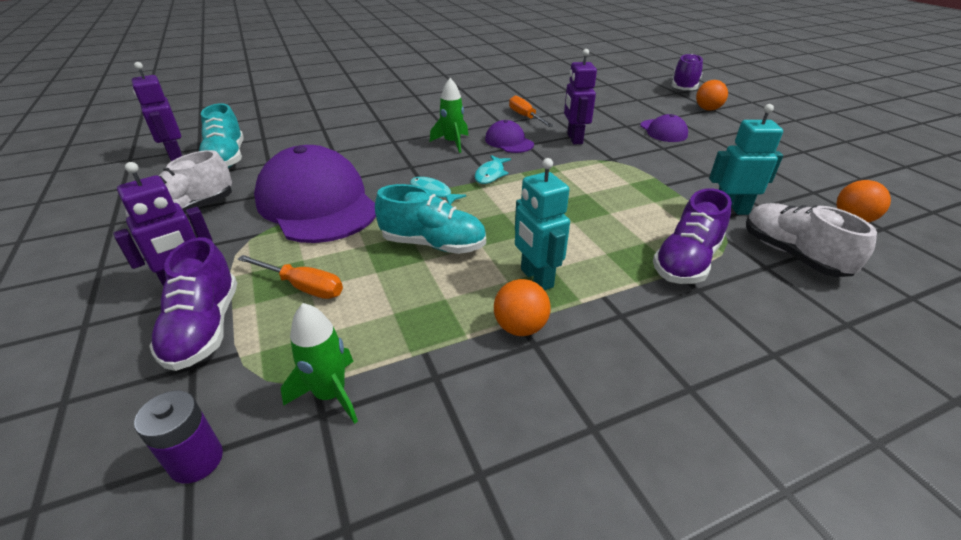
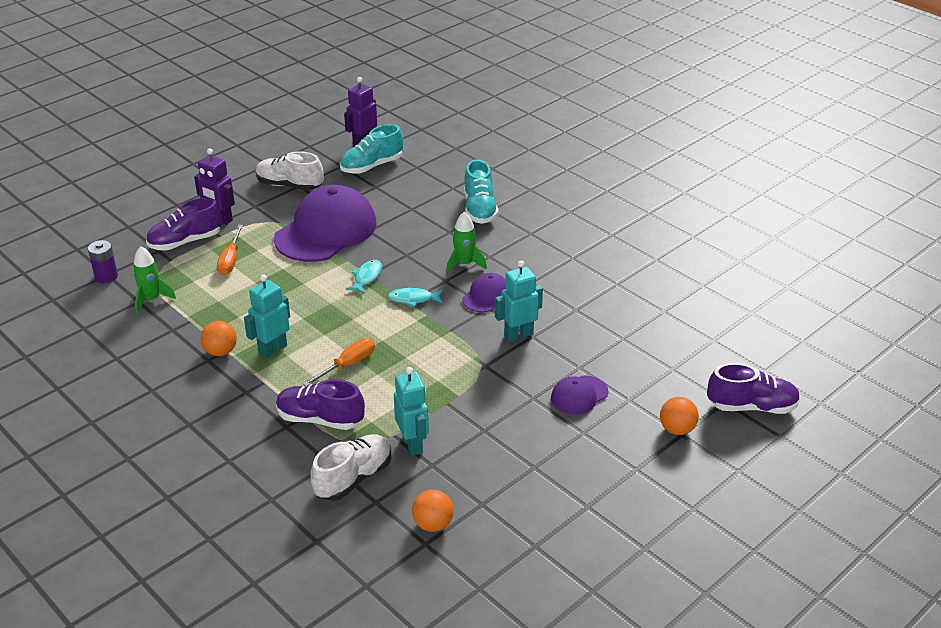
camera: 70 degrees right, 0 degrees up
(433, 244) = (295, 296): turquoise shoe -> turquoise shoe (479, 209)
(525, 117) = (556, 294): orange screwdriver -> orange screwdriver (348, 365)
(574, 139) = (518, 335): purple robot -> turquoise robot

